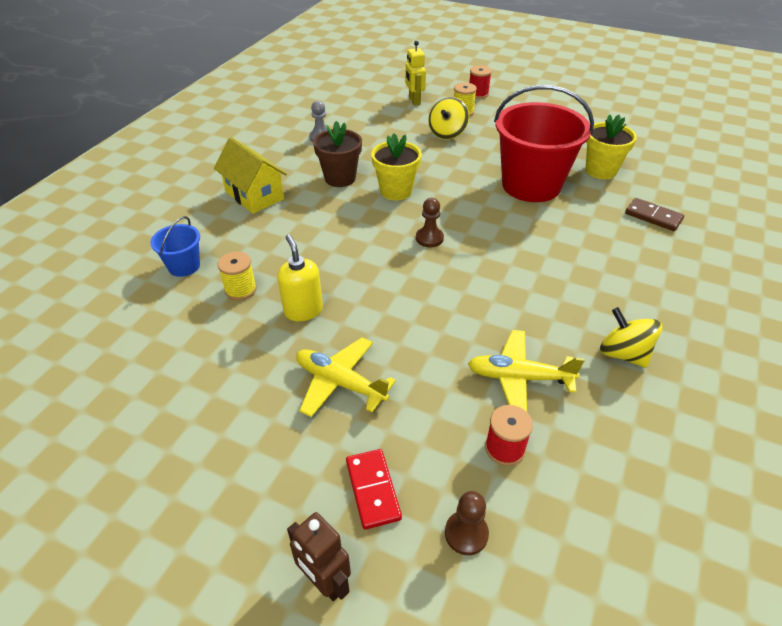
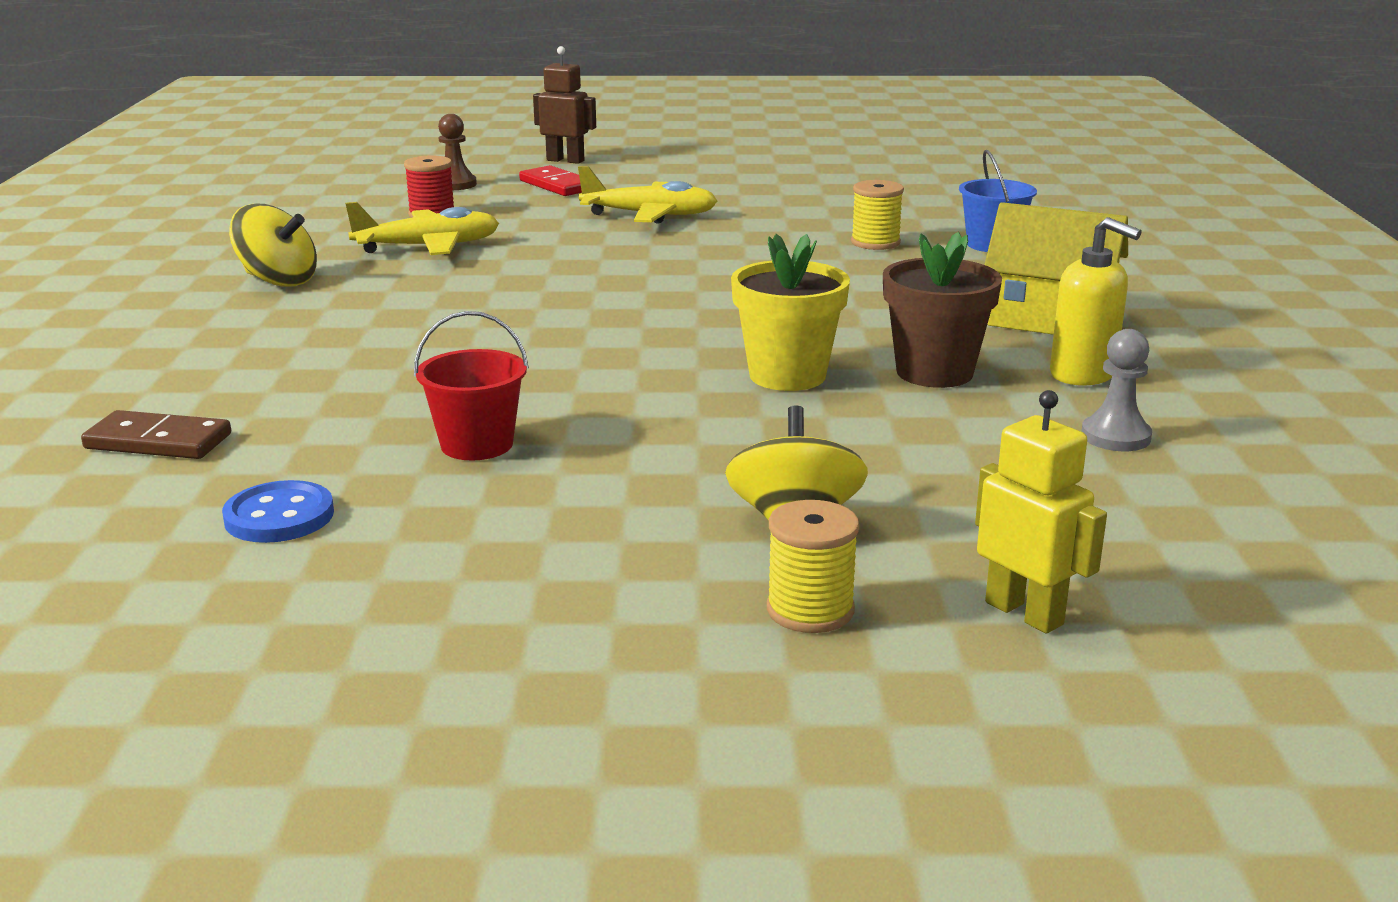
camera: 155 degrees right, 20 degrees down
(303, 310) = (763, 243): yellow soap dispenser -> yellow soap dispenser (1083, 374)
(429, 238) = (649, 328): brown pawn -> none
(478, 94) = (820, 714): red spool -> none
(531, 185) = (477, 444): red bucket -> red bucket, size x0.46
(601, 171) = (279, 516): yellow flower pot -> blue button

